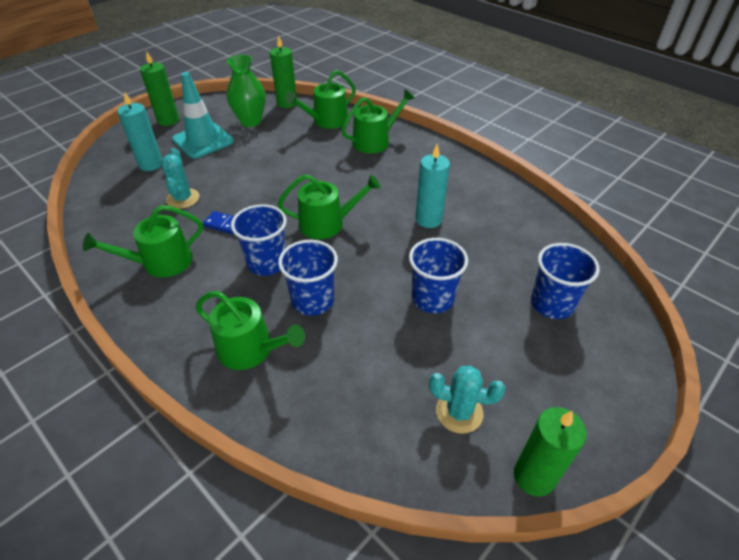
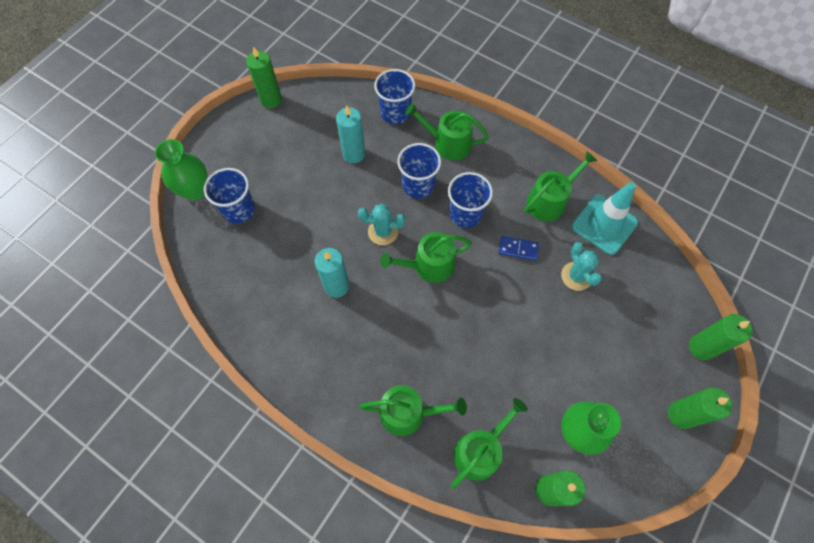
camera: 170 degrees right, 20 degrees up
(116, 147) = (701, 347): none -> green candle
(151, 164) = (642, 323): turquoise candle -> turquoise candle (354, 154)
(203, 141) = (612, 377): turquoise traffic cone -> turquoise traffic cone (604, 224)
(375, 141) = (408, 413): green watering can -> green watering can turned 135 degrees counterclockwise
(432, 298) = (329, 201): blue cup -> blue cup (395, 113)
(459, 412) = (310, 125): turquoise cactus -> turquoise cactus (383, 232)
(621, 336) = (195, 190): none -> green vase

